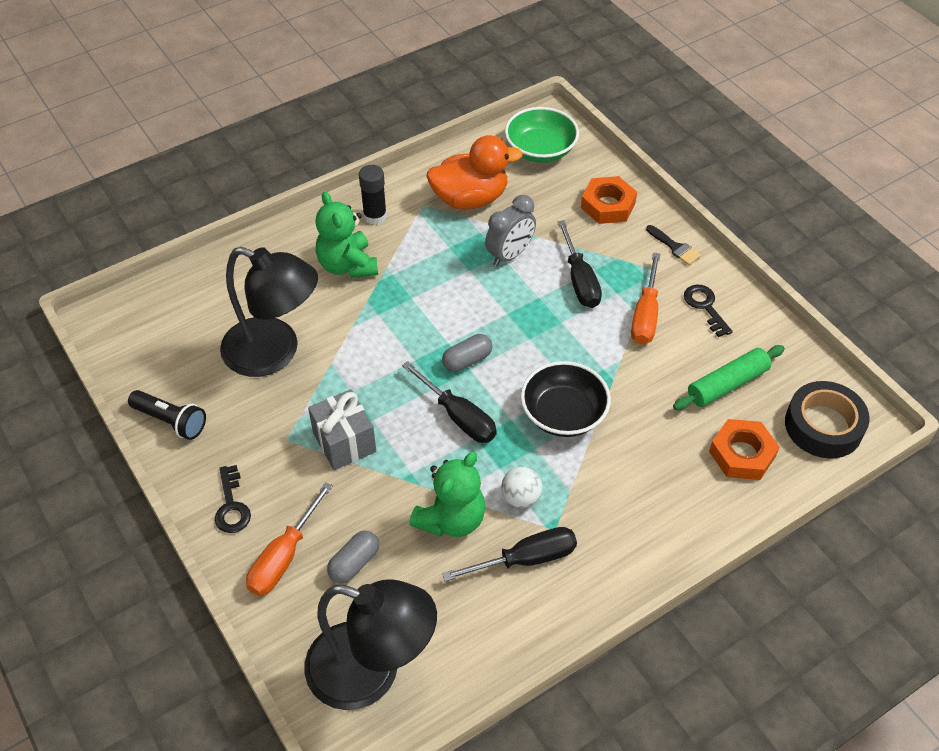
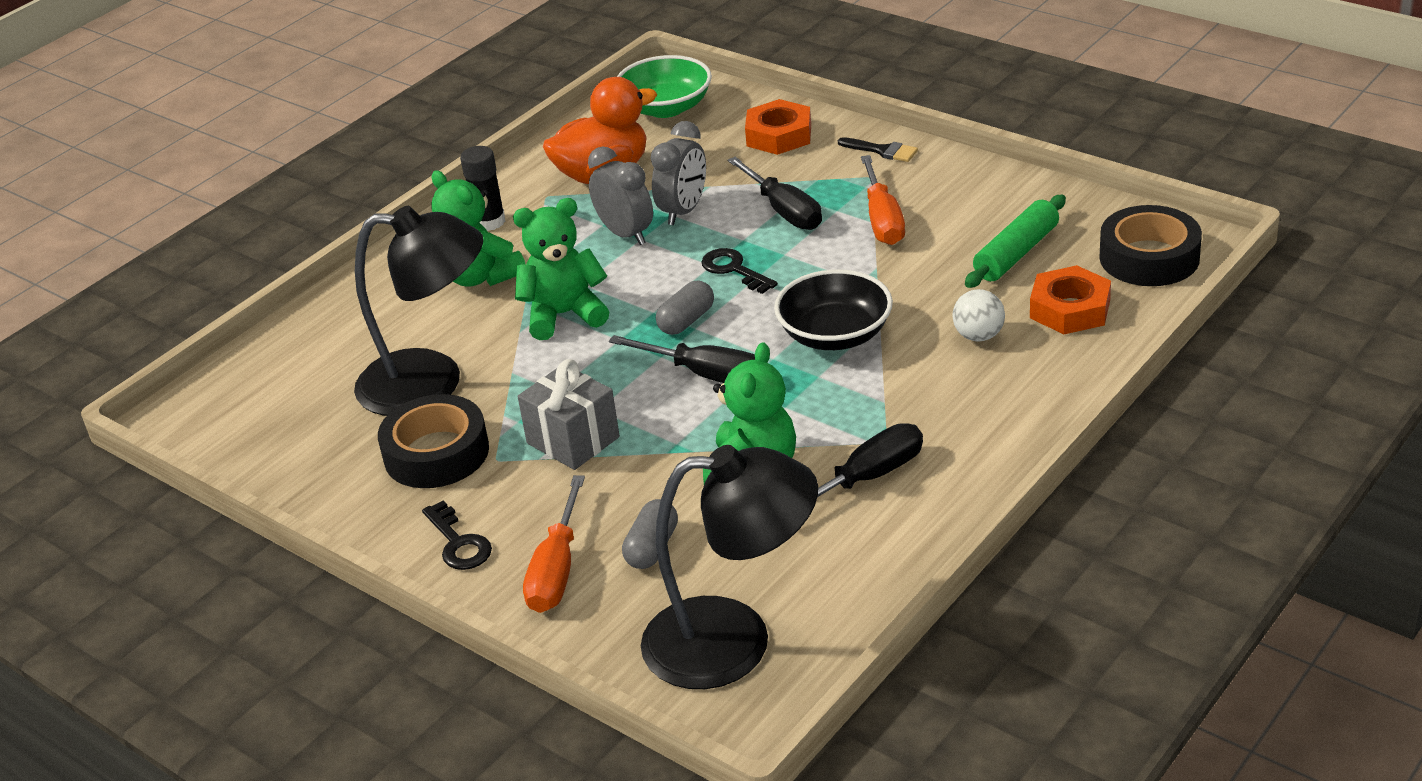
camera: 15 degrees left, 15 degrees down
(171, 421) = (329, 487): black flashlight -> none
(251, 418) = (436, 453): none -> black tape
(387, 323) = (564, 315): none -> green teddy bear
(461, 262) = (625, 234): none -> grey clock
(521, 498) = (827, 425): white ball -> white ball (978, 336)
(705, 307) = (949, 193): black key -> black key (734, 270)

